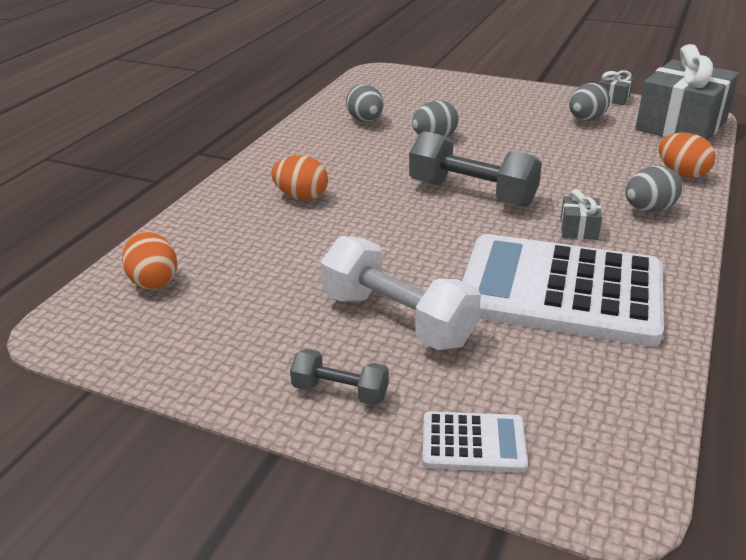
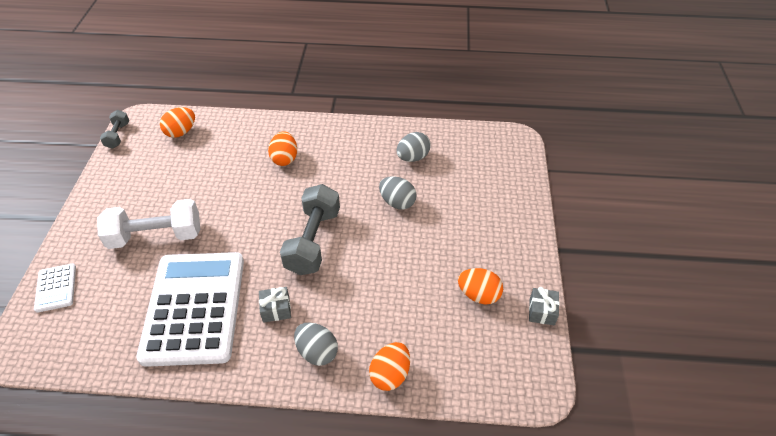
camera: 70 degrees right, 15 degrees up
(340, 391) = (94, 229): grey dumbbell -> grey dumbbell (118, 135)
(397, 319) = (156, 236): white dumbbell -> white dumbbell turned 60 degrees clockwise
(586, 119) = (478, 295): grey egg -> orange egg
(681, 125) = (499, 372): grey gift -> none

